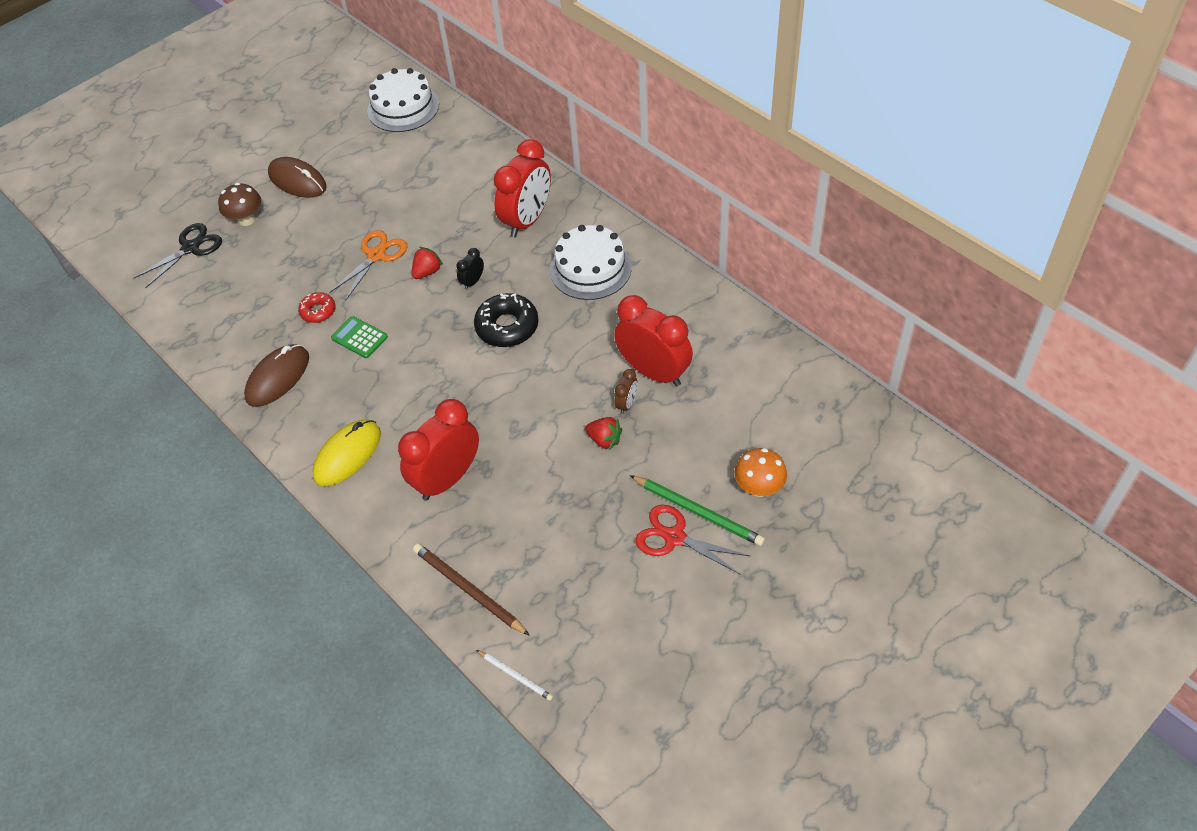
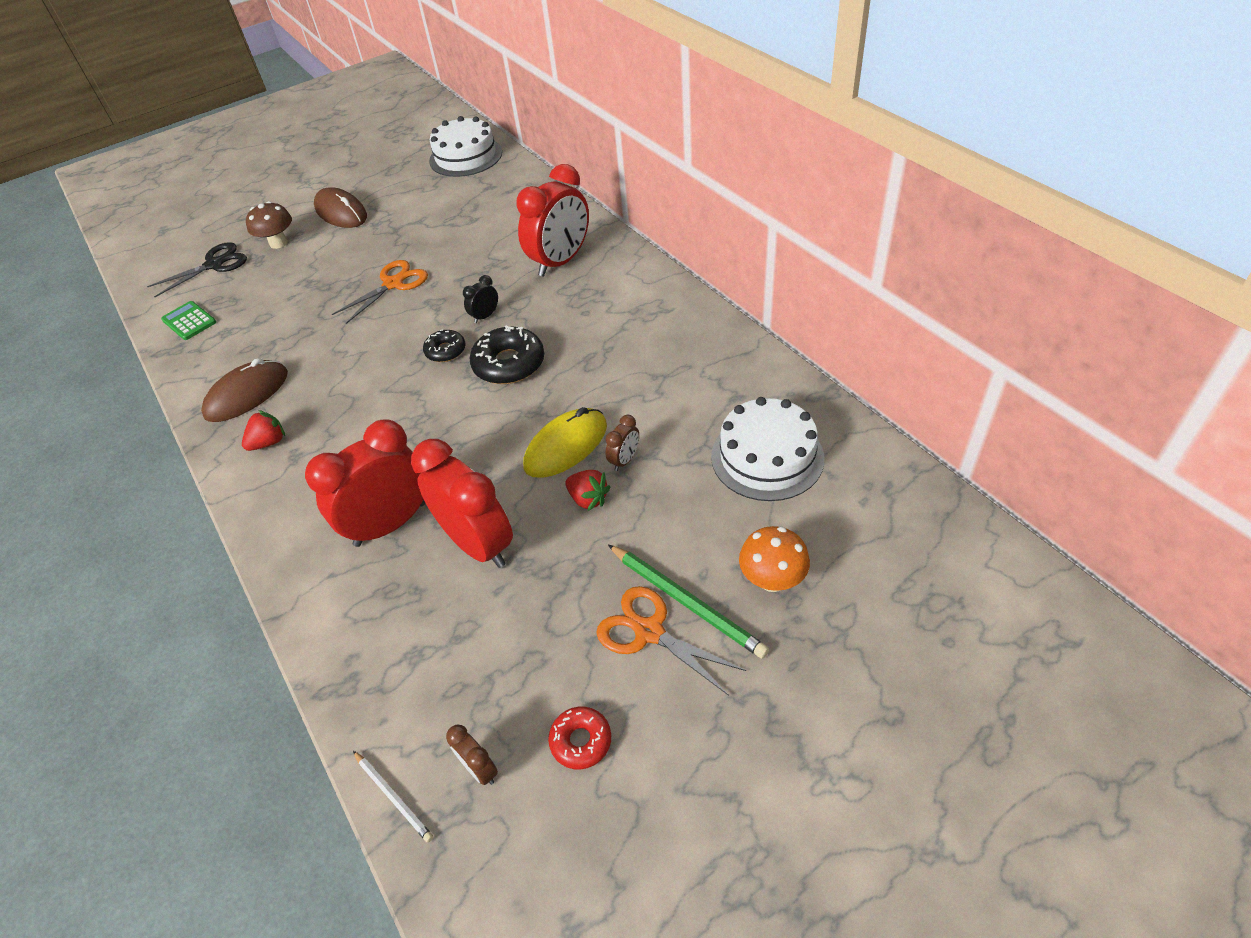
camera: 10 degrees right, 5 degrees down
(318, 311) = (314, 332): red donut -> red donut (581, 741)
(347, 455) = (288, 484): yellow mouse -> yellow mouse (566, 446)
(359, 338) = (347, 362): green calculator -> green calculator (189, 321)
(427, 272) = (440, 303): red strawberry -> red strawberry (269, 442)
(446, 319) = (445, 351): none -> black donut
(468, 590) = (371, 666): brown pencil -> none
(573, 649) = (479, 769): none -> brown clock
(590, 268) = (617, 313): white cake -> white cake (767, 457)
(654, 372) = (665, 427): red clock -> red clock (478, 544)
(674, 537) = (649, 631): red scissors -> orange scissors

